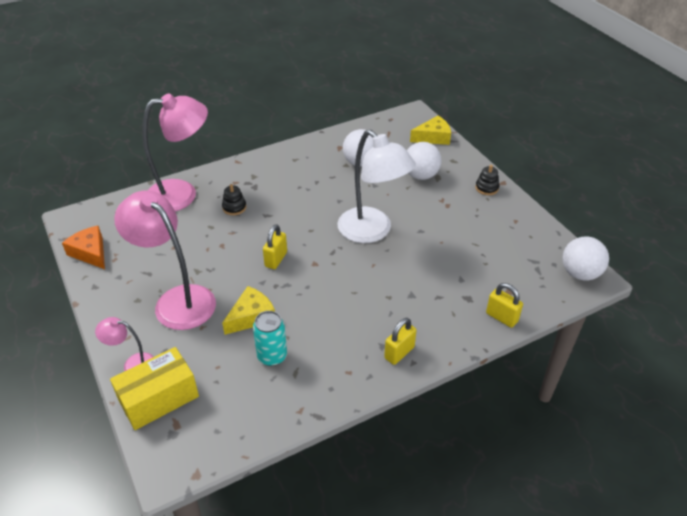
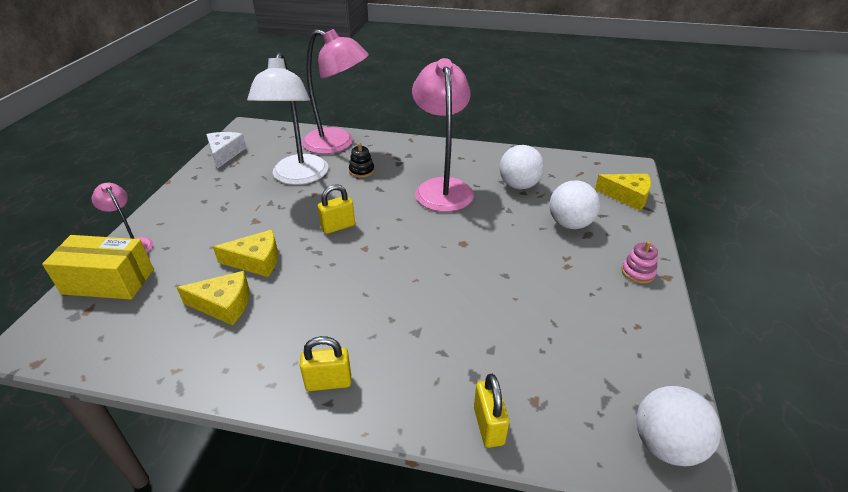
camera: 40 degrees right, 5 degrees down
(90, 252) = (225, 154): orange cheese -> white cheese
(177, 300) = (226, 216): pink lamp -> pink lamp (442, 187)
(272, 356) = (224, 305): turquoise can -> yellow cheese
(372, 232) = (453, 249): white lamp -> white lamp (298, 177)
(486, 188) = (638, 272): black stacking toy -> pink stacking toy

